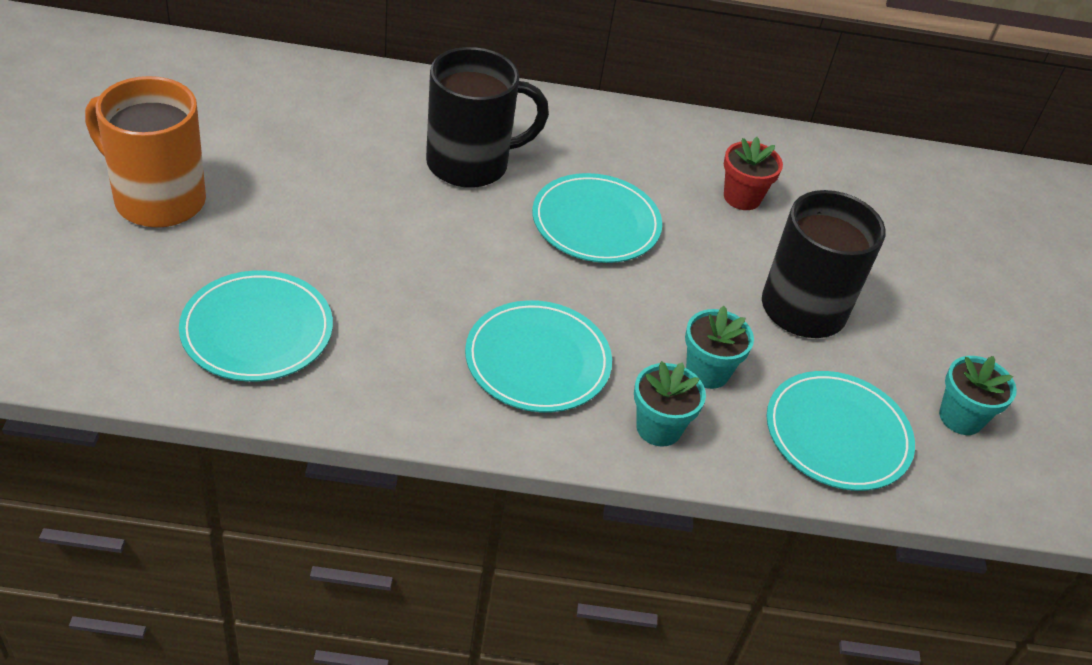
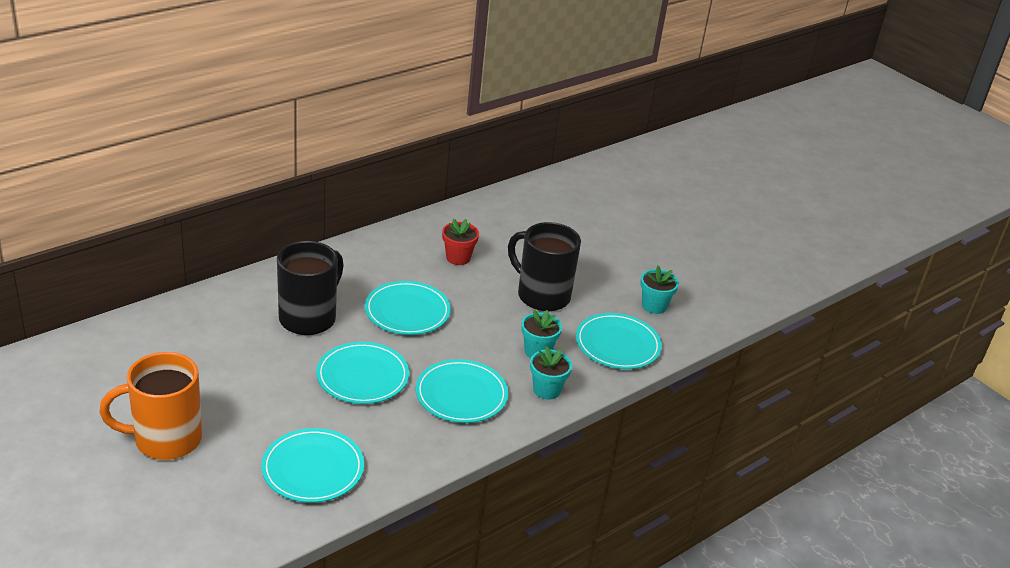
camera: 40 degrees left, 10 degrees down
(446, 264) = (362, 376): none -> turquoise plate

